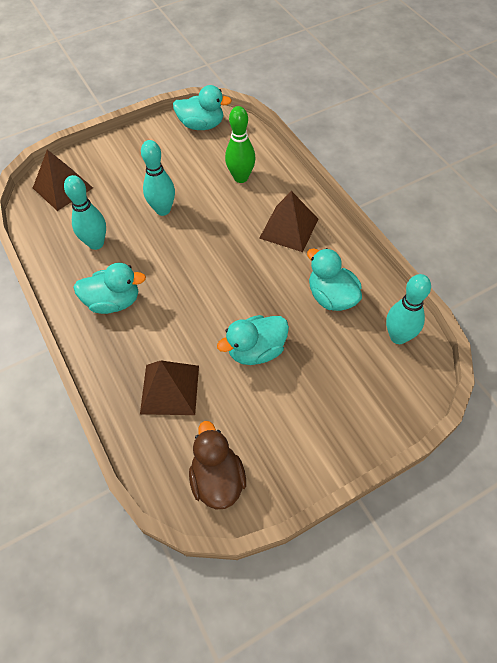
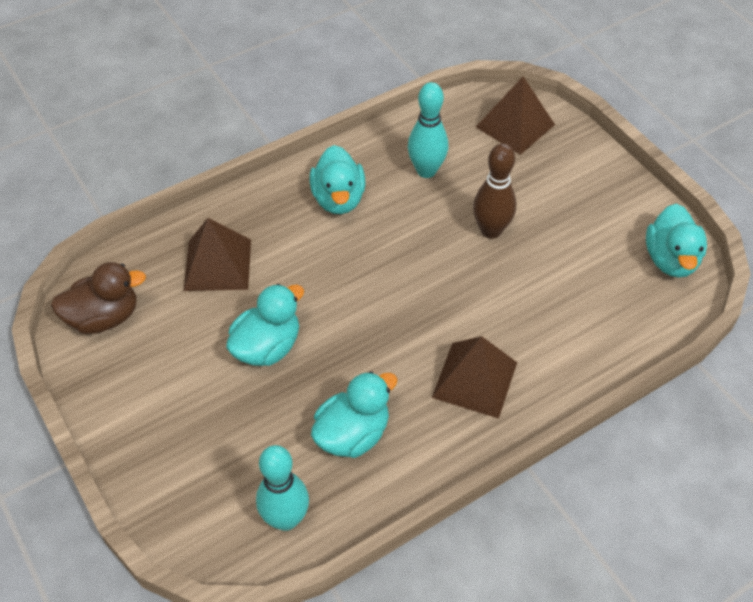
camera: 85 degrees right, 5 degrees down
(163, 210) = (491, 230): turquoise bowling pin -> brown bowling pin
(241, 177) = (568, 315): green bowling pin -> none
(256, 350) = (267, 347): turquoise duck -> turquoise duck turned 75 degrees clockwise

